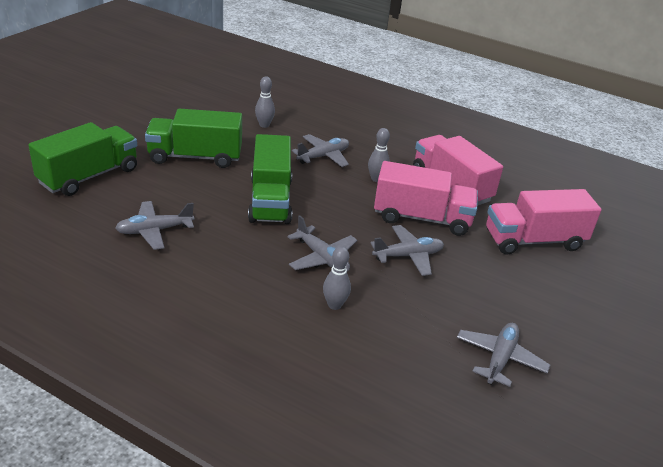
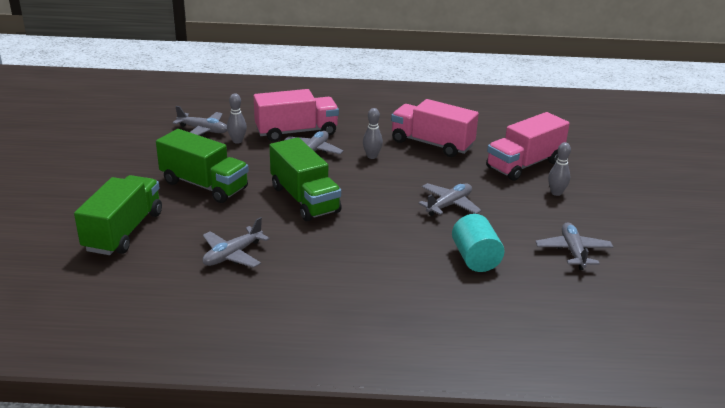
camera: 25 degrees left, 5 degrees down
(195, 157) = (204, 185): green truck -> green truck turned 120 degrees counterclockwise
(322, 258) = (388, 228): grey plane -> grey plane (203, 130)
(334, 305) = (430, 258): grey bowling pin -> grey bowling pin (556, 193)
(381, 324) = (475, 259): none -> turquoise cylinder
(422, 218) = (433, 174): pink truck -> pink truck (296, 132)

